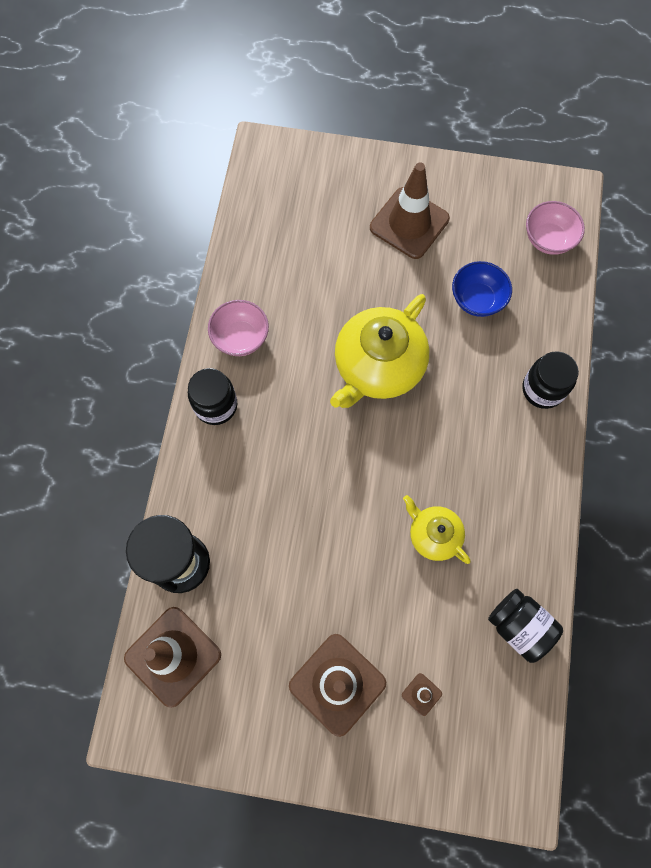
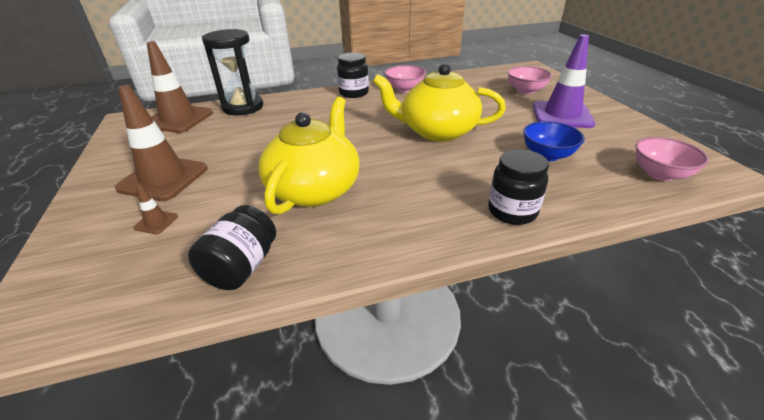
camera: 65 degrees right, 35 degrees down
(329, 209) = (525, 91): none -> pink bowl
(409, 223) = (562, 115): brown traffic cone -> purple traffic cone
(433, 535) = (315, 189): yellow teapot -> yellow teapot, size x1.83

